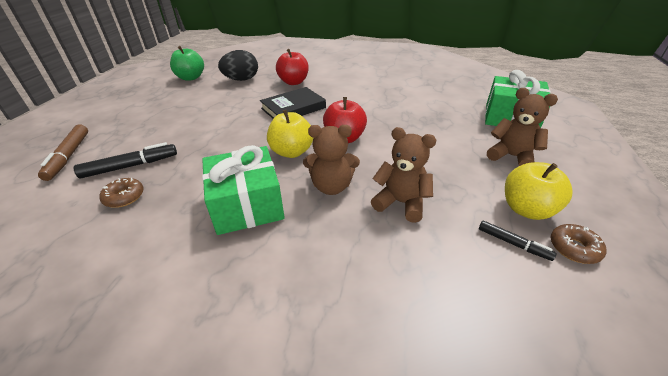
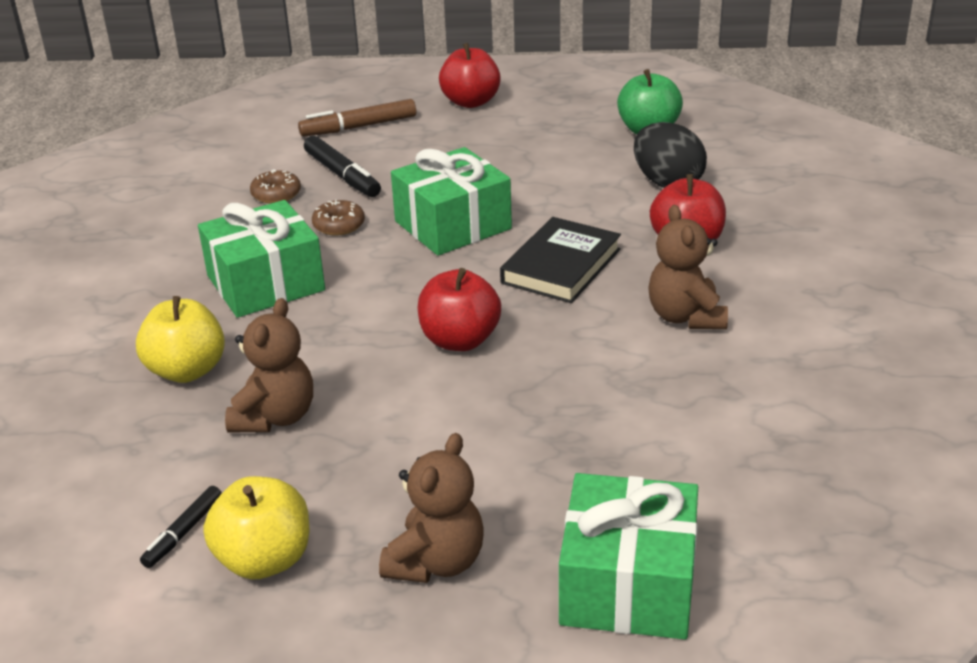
camera: 80 degrees right, 5 degrees down
(94, 116) = (470, 102): none -> red apple
(232, 132) = (452, 225): none -> green gift
(292, 152) = (402, 293): yellow apple -> yellow apple (187, 370)
(293, 108) = (561, 266): black book -> black book turned 75 degrees clockwise
(331, 186) = (311, 346): brown teddy bear -> brown teddy bear (686, 317)
(574, 248) = (171, 601): brown donut -> brown donut (339, 225)

